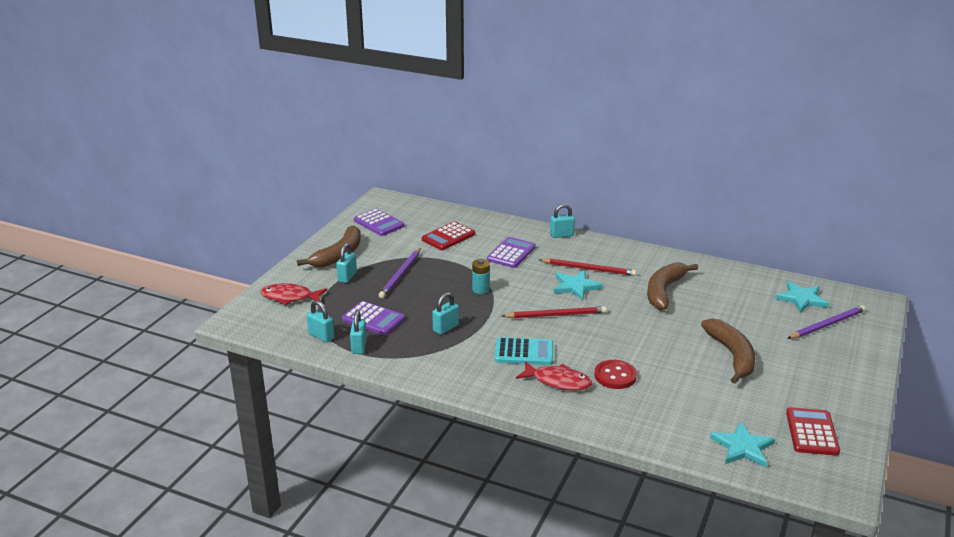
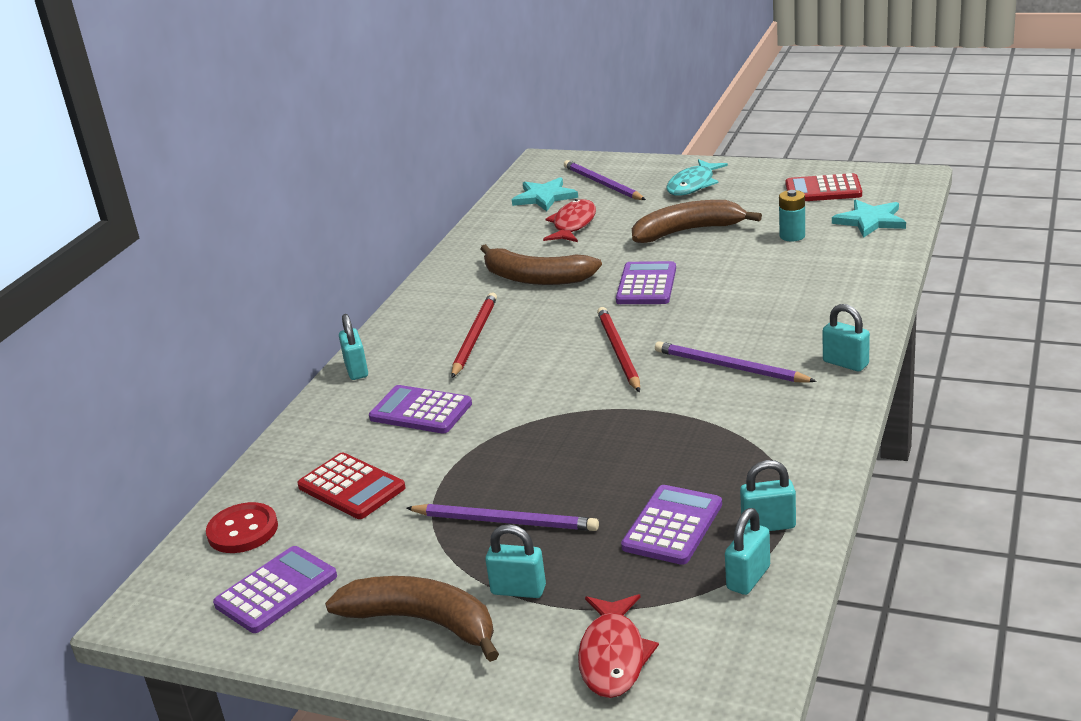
camera: 90 degrees left, 0 degrees up
(445, 328) = (682, 444): turquoise padlock -> turquoise padlock (845, 363)
(480, 289) = (550, 426): turquoise battery -> turquoise battery (792, 236)
(524, 352) = (729, 367): turquoise calculator -> purple pencil
(558, 381) = (792, 335): red fish -> red fish (573, 224)
(575, 286) = (530, 343): turquoise star -> none
(615, 376) = (762, 297): red button -> red button (243, 530)
(645, 331) = (646, 285): none -> purple calculator
(824, 366) = (693, 185): none -> turquoise fish

